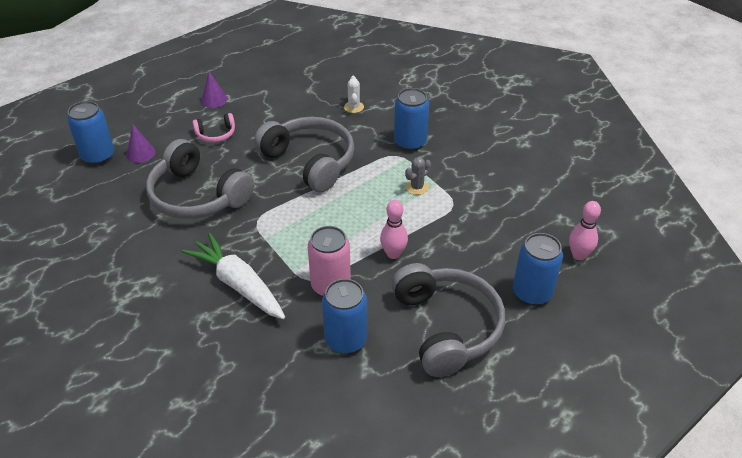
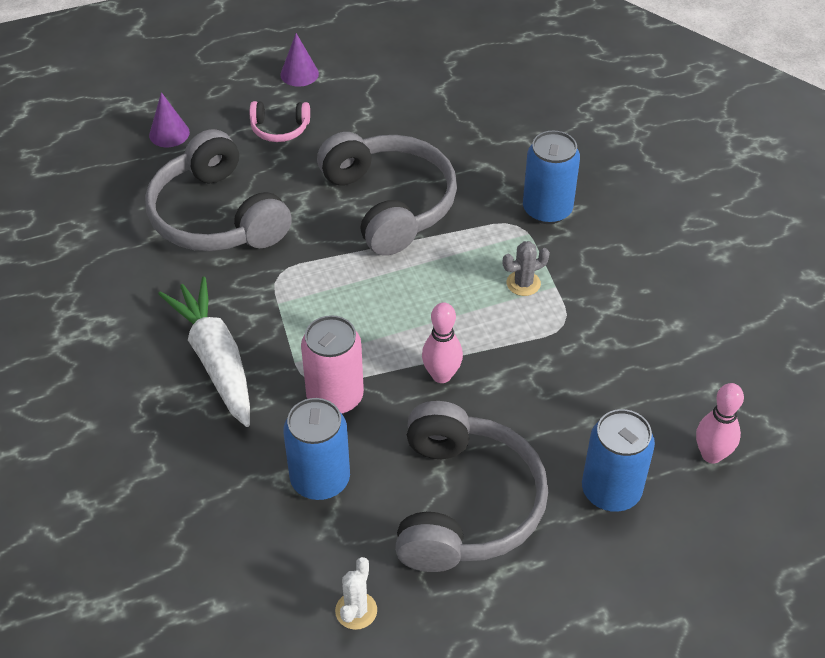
camera: 20 degrees right, 5 degrees up
(98, 156) = (114, 124): blue can -> none
(354, 107) = (491, 132): white cactus -> white cactus (356, 610)

